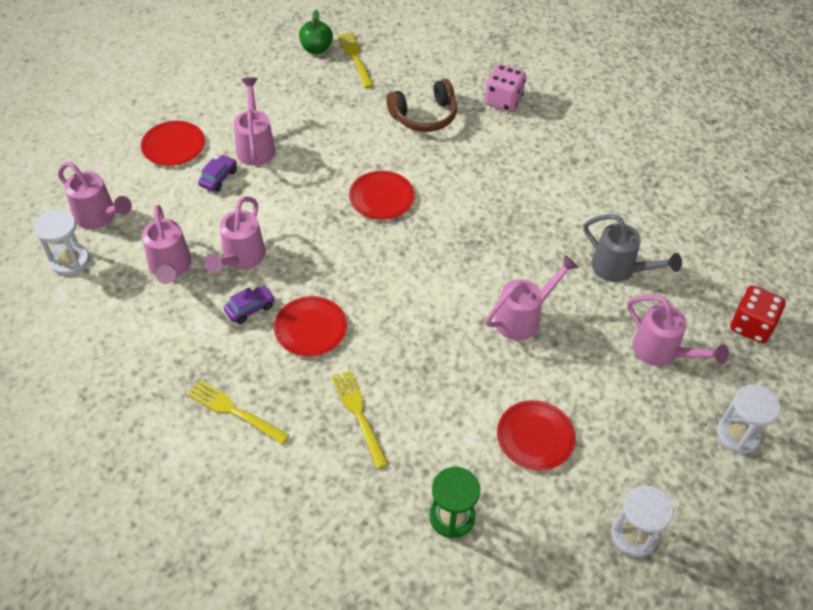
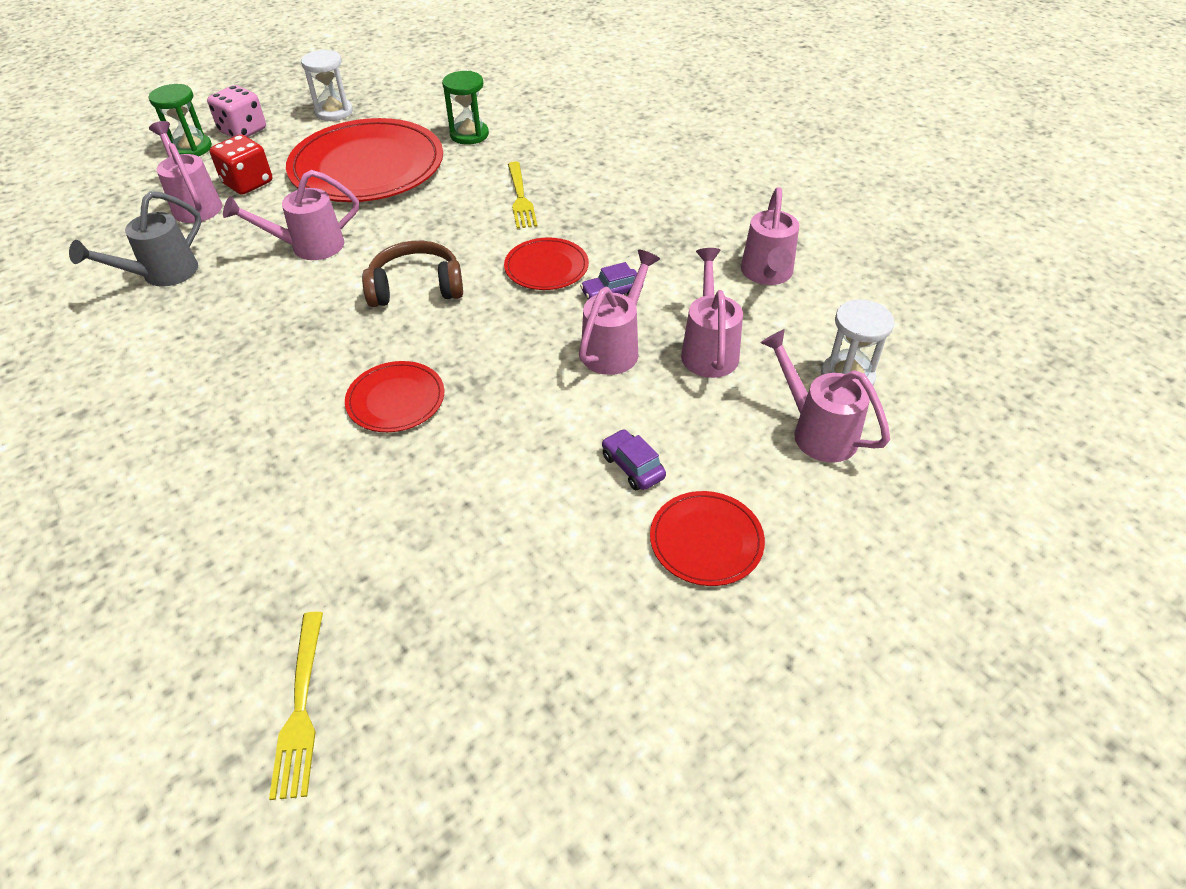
camera: 165 degrees left, 5 degrees down
(218, 178) = (633, 467): purple car -> purple car turned 105 degrees clockwise
(234, 411) = (642, 214): yellow fork -> none
(255, 146) = (562, 517): pink watering can -> pink watering can (767, 275)
(316, 49) = (373, 756): green apple -> none
(424, 116) = (249, 531): brown headphones -> brown headphones (416, 288)
(503, 101) = (91, 541): pink dice -> pink dice (243, 131)
(535, 437) = (367, 167): red plate -> red plate, size x2.10
(619, 269) = (162, 275): grey watering can -> grey watering can turned 105 degrees counterclockwise
(737, 434) = (191, 148): white hourglass -> green hourglass
(751, 326) = (83, 212): red dice -> red dice (248, 183)

